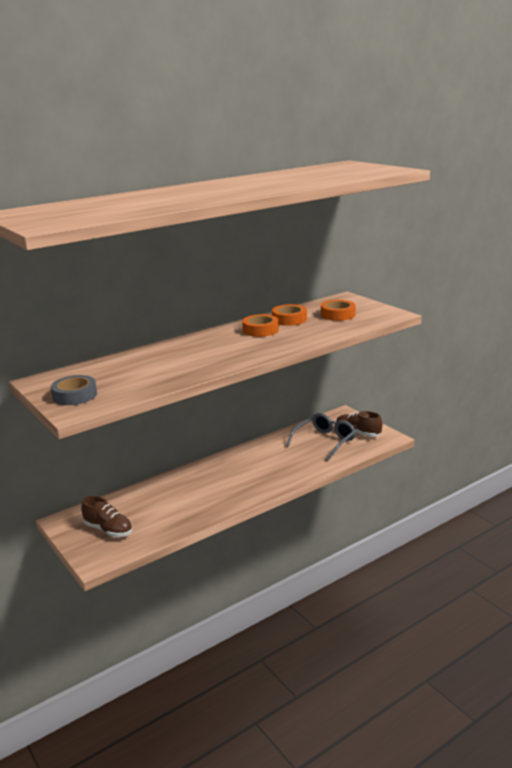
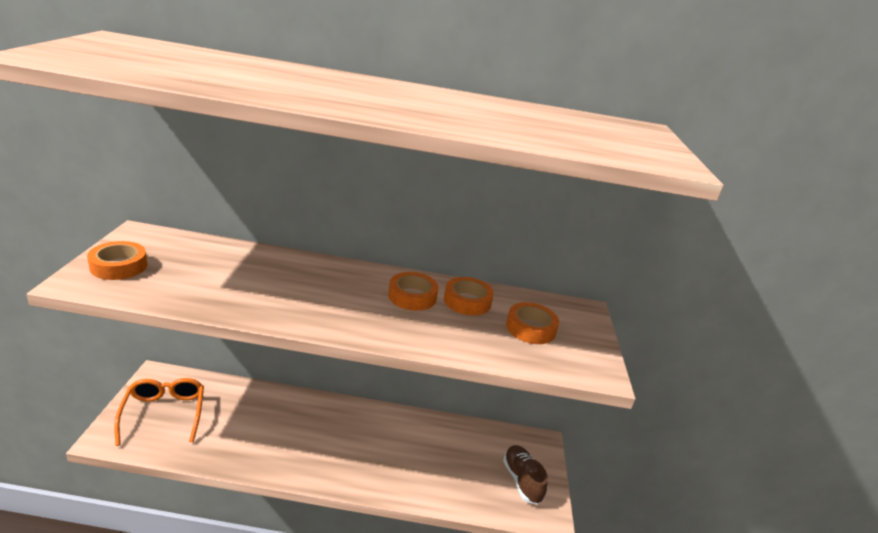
camera: 35 degrees right, 5 degrees up
(75, 395) = (119, 266): grey tape -> orange tape
(108, 530) = (164, 413): brown shoe -> orange glasses
(325, 441) = (473, 464): grey glasses -> none

